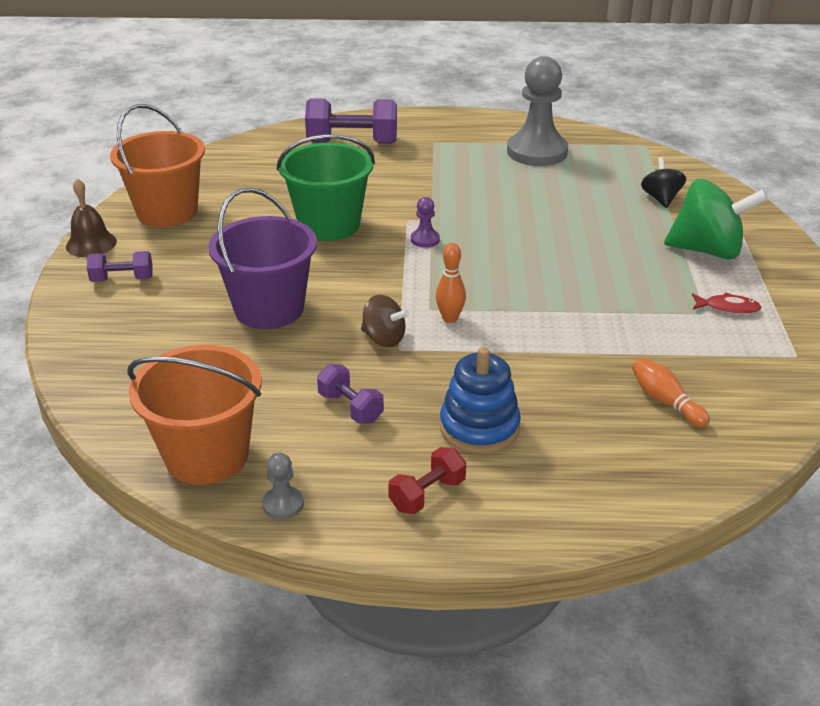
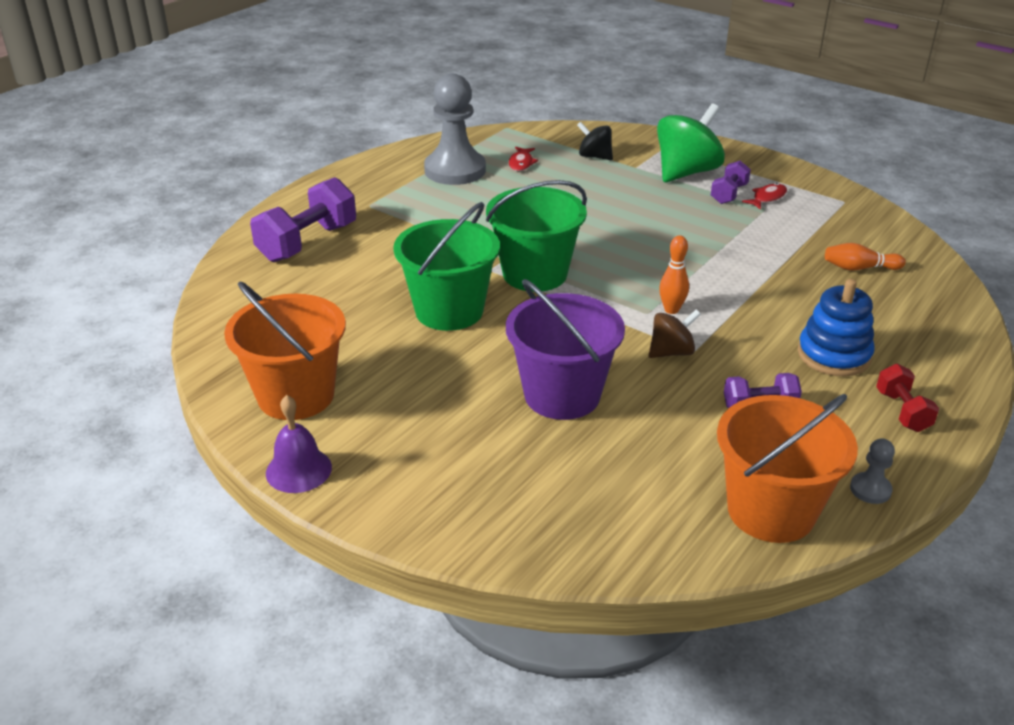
camera: 55 degrees left, 0 degrees up
(91, 244) = (298, 470): brown bell -> purple bell
(122, 279) = (404, 470): purple dumbbell -> purple dumbbell (729, 194)
(425, 240) = (535, 274): purple pawn -> green bucket
(593, 172) = (521, 163): none -> red fish

